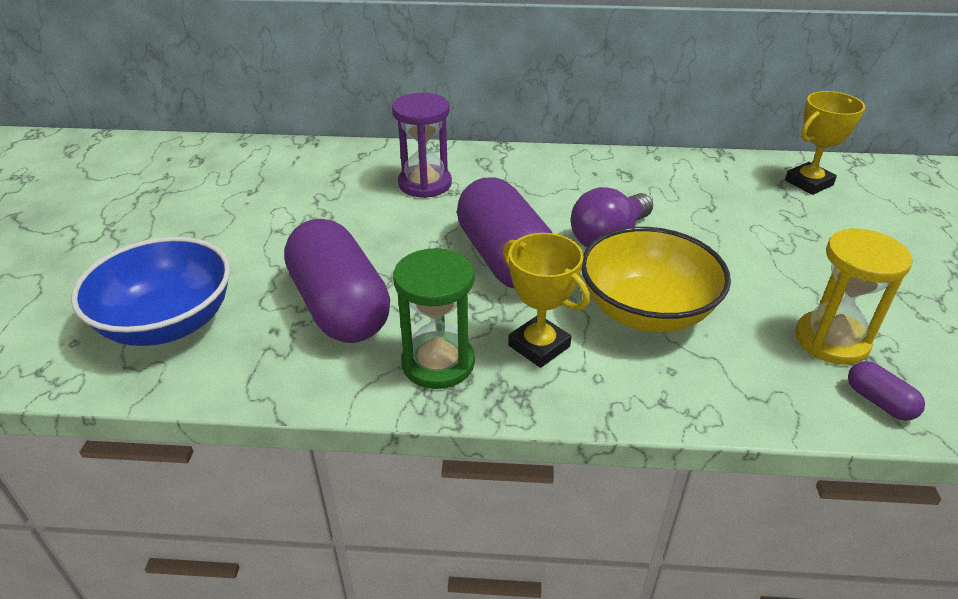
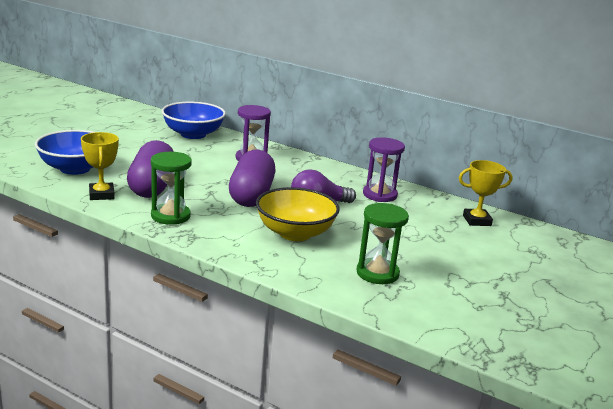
camera: 25 degrees right, 15 degrees down
(291, 167) = (193, 134): none -> blue bowl
(539, 346) = (224, 226): yellow trophy -> yellow trophy (101, 195)
(657, 185) = (380, 195): none -> purple hourglass
(831, 340) = (377, 273): yellow hourglass -> green hourglass
(879, 402) = (365, 298): purple capsule -> none

